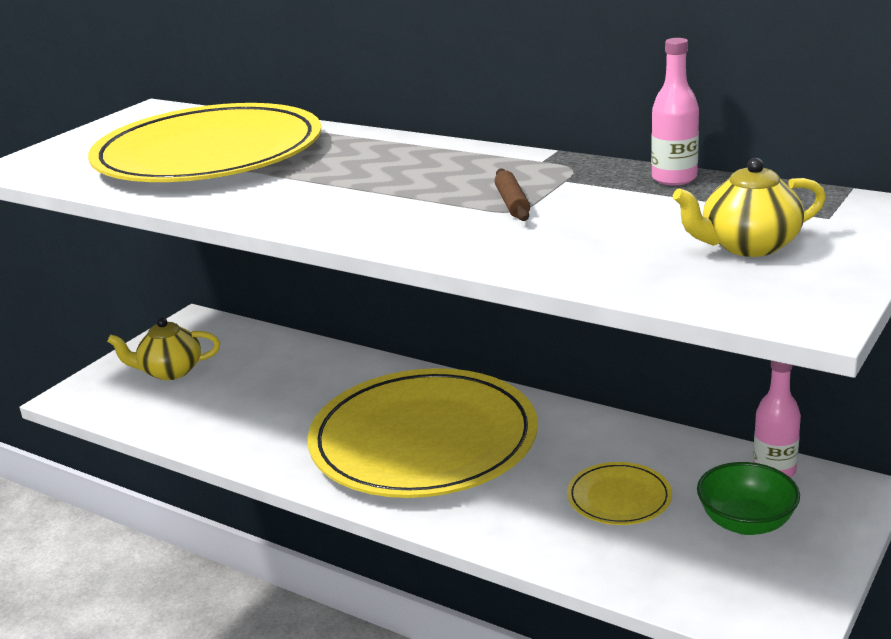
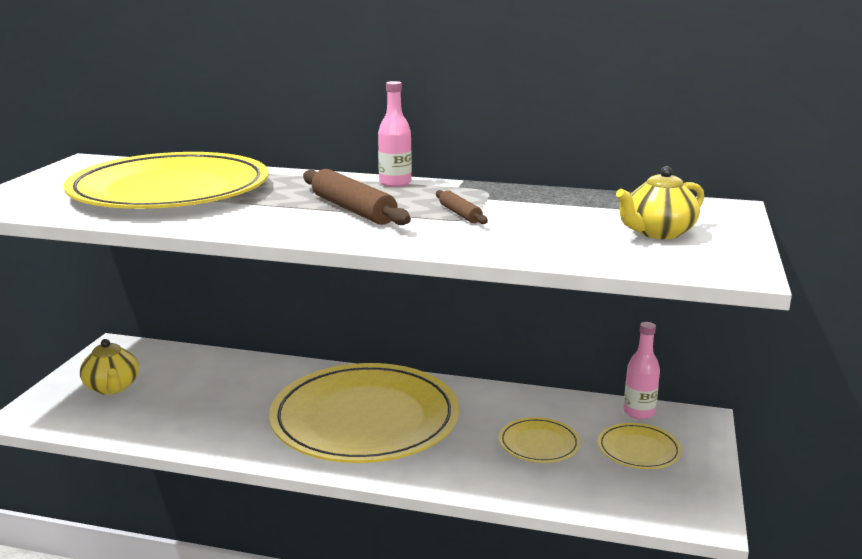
camera: 20 degrees left, 5 degrees down
(170, 371) = (112, 387): yellow teapot -> yellow teapot turned 90 degrees counterclockwise
(389, 190) = (353, 210): none -> brown rolling pin
(674, 178) = (567, 194): pink bottle -> pink bottle (395, 183)
(746, 522) = (638, 449): green bowl -> yellow plate

